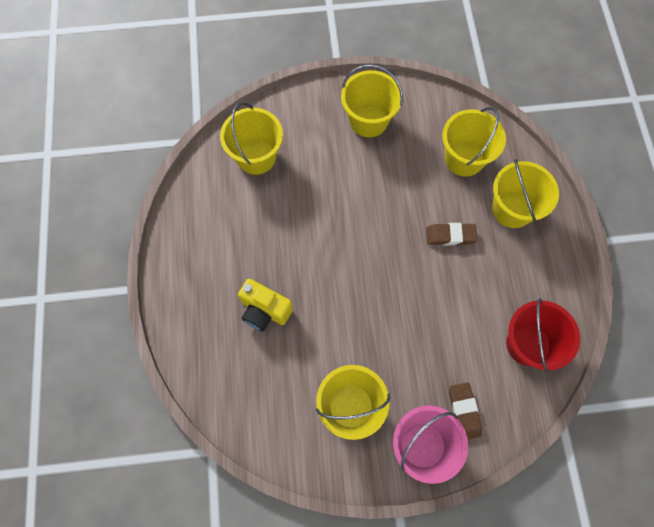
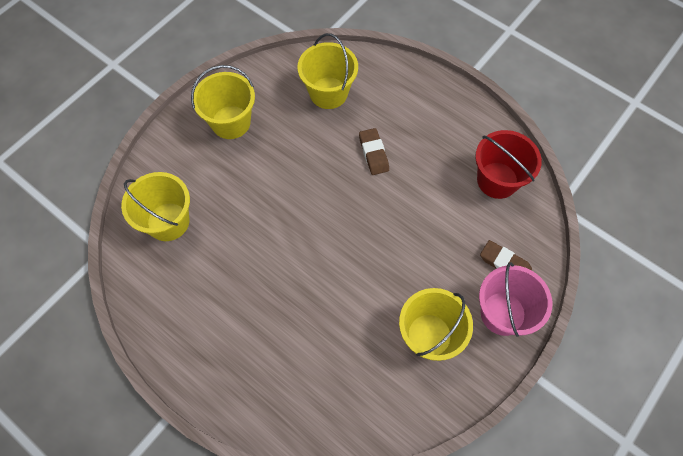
camera: 45 degrees left, 5 degrees down
(264, 310) = (295, 329): yellow camera -> none
(450, 235) = (373, 153): brown eraser -> brown eraser turned 60 degrees counterclockwise
(512, 209) = (396, 100): yellow bucket -> none

